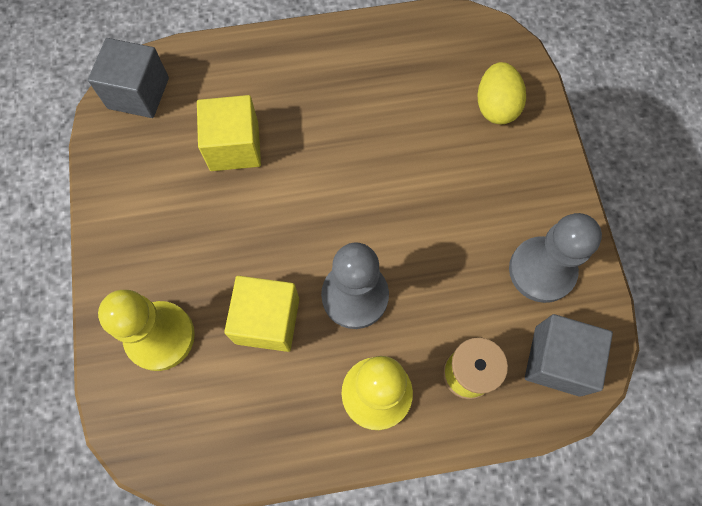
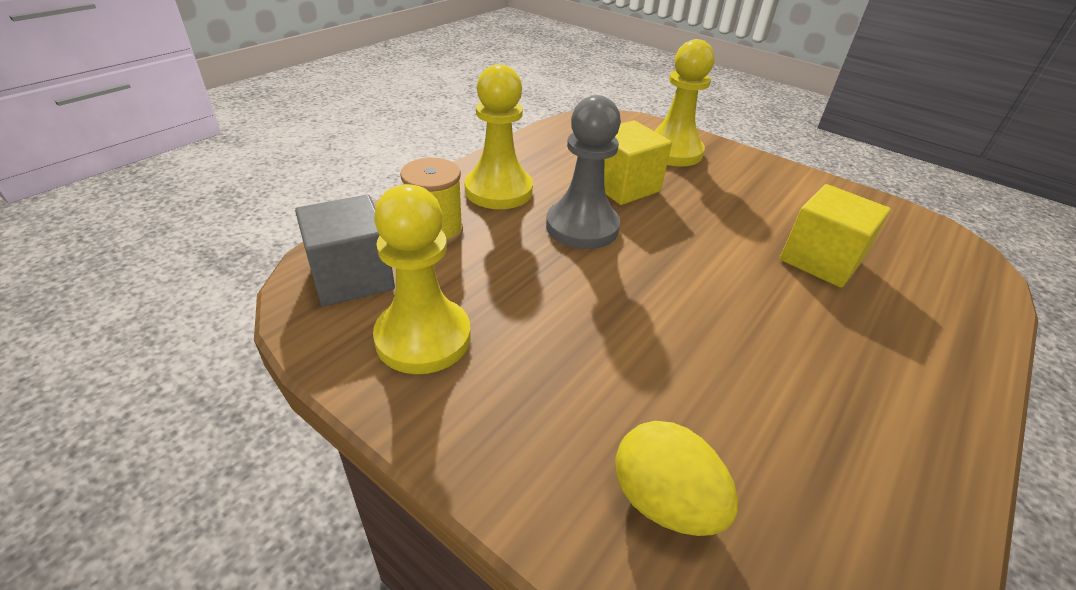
camera: 135 degrees right, 30 degrees down
(138, 93) = (945, 249): grey cube -> none
(541, 270) = (423, 338): grey pawn -> yellow pawn

